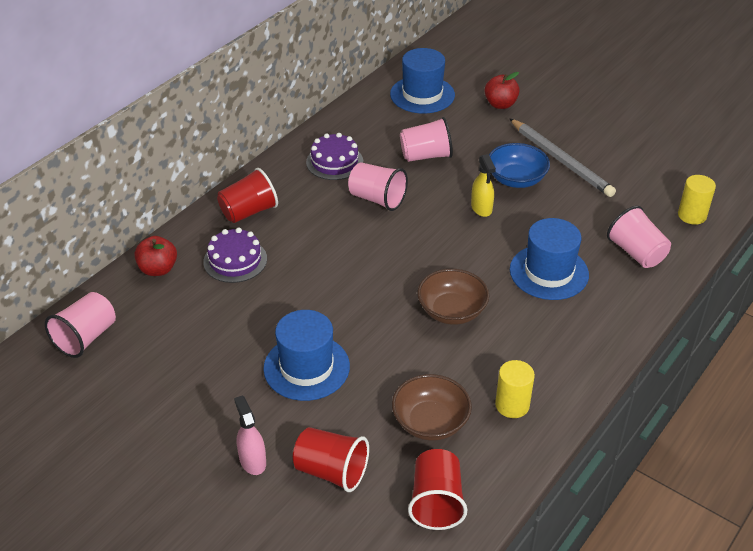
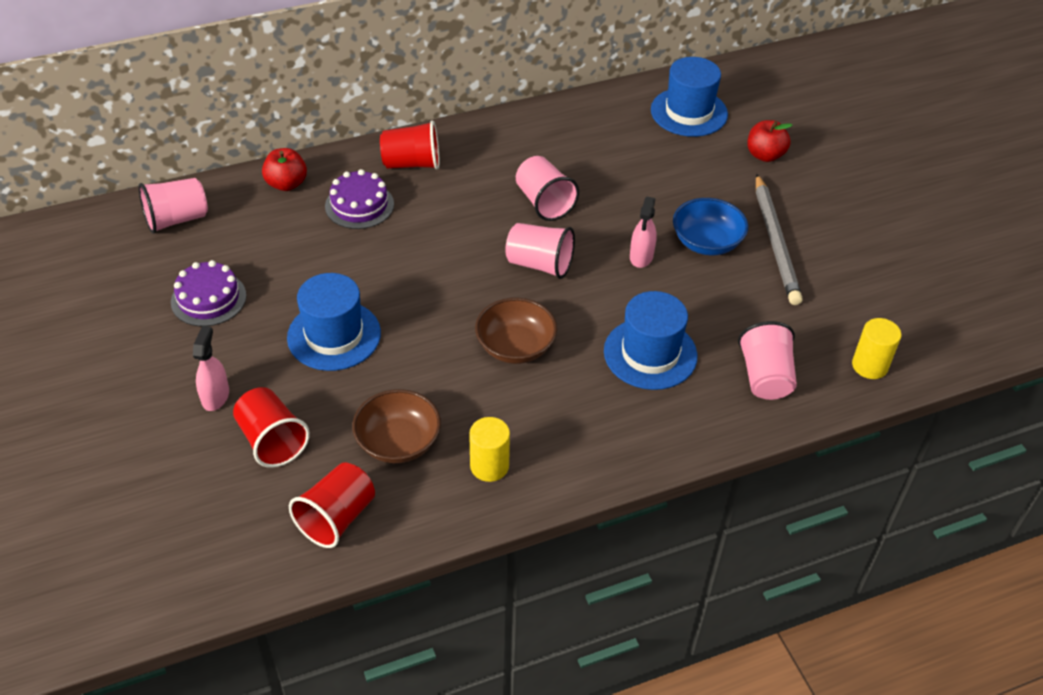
camera: 30 degrees right, 5 degrees up
(334, 162) = (536, 147): purple cake -> purple cake (208, 299)
(426, 156) = (633, 178): pink cup -> pink cup (539, 264)
(481, 208) = (641, 257): yellow spray bottle -> pink spray bottle

